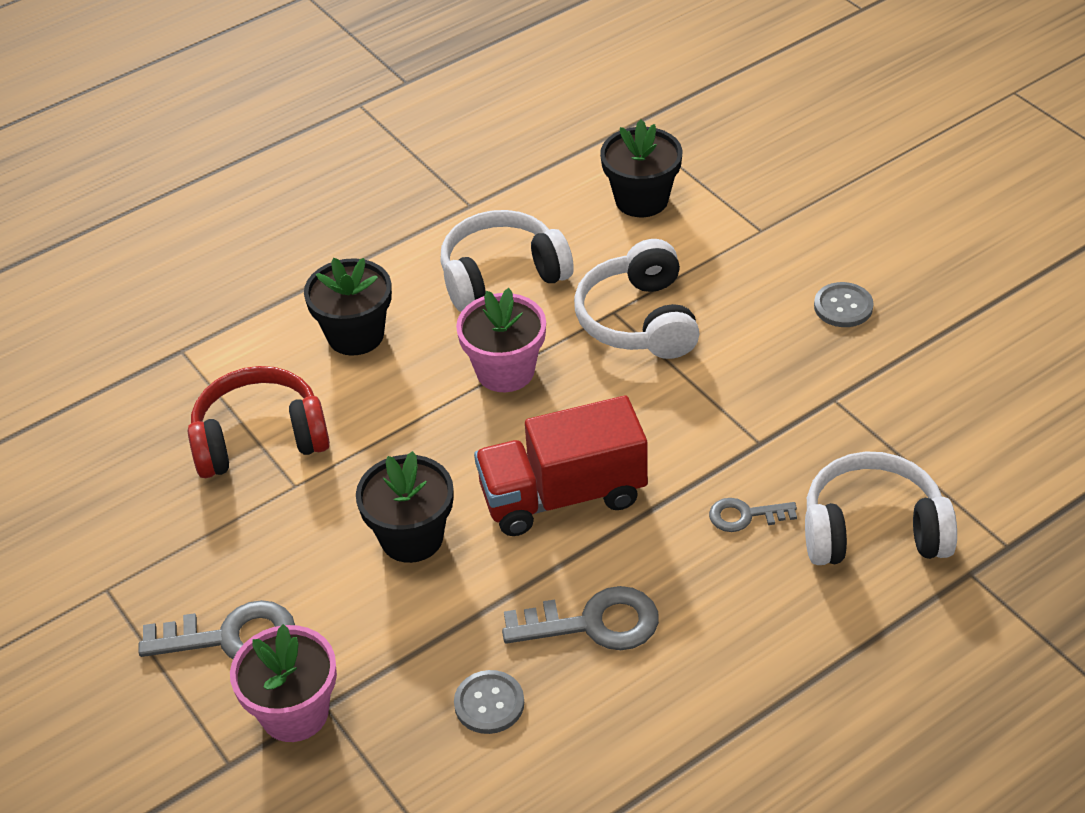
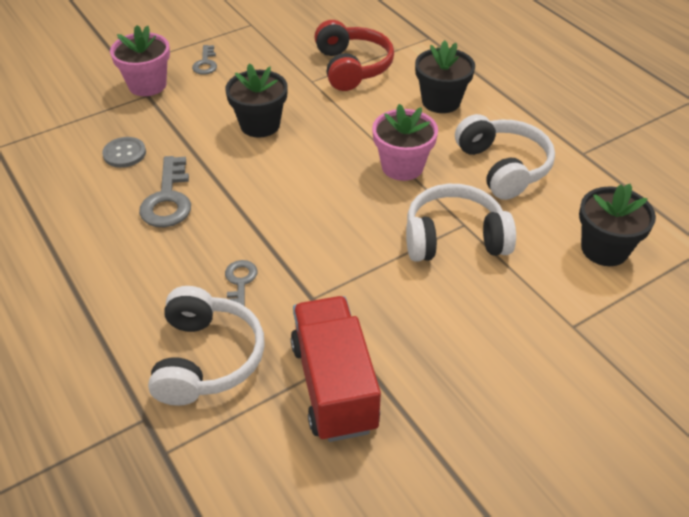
camera: 90 degrees right, 0 degrees up
(231, 637) = (205, 63): grey key -> grey key, size x0.59
(563, 496) = (280, 190): red truck -> red truck (334, 386)
(843, 306) = (471, 374): grey button -> none

